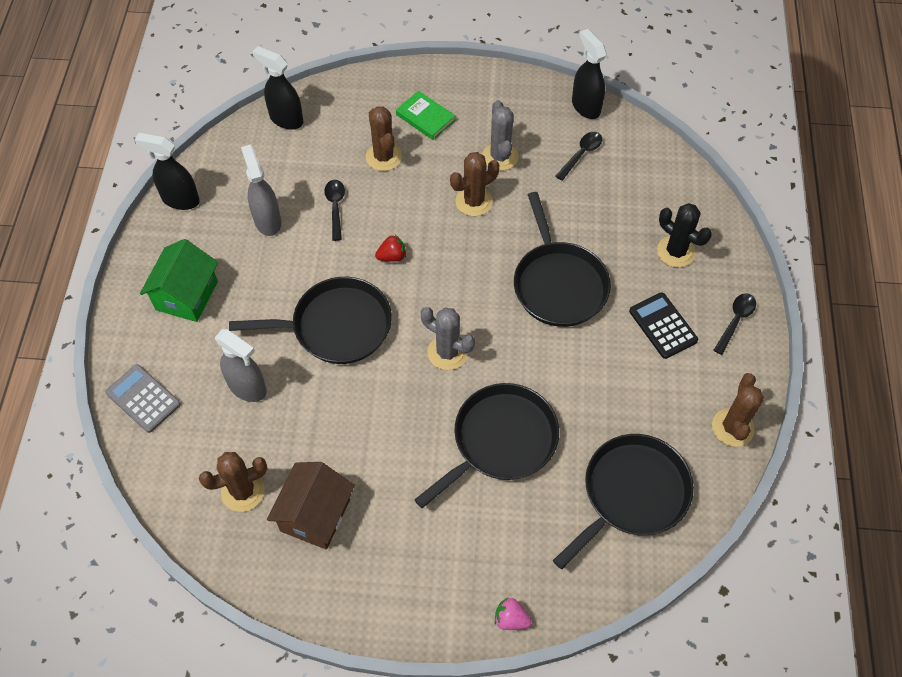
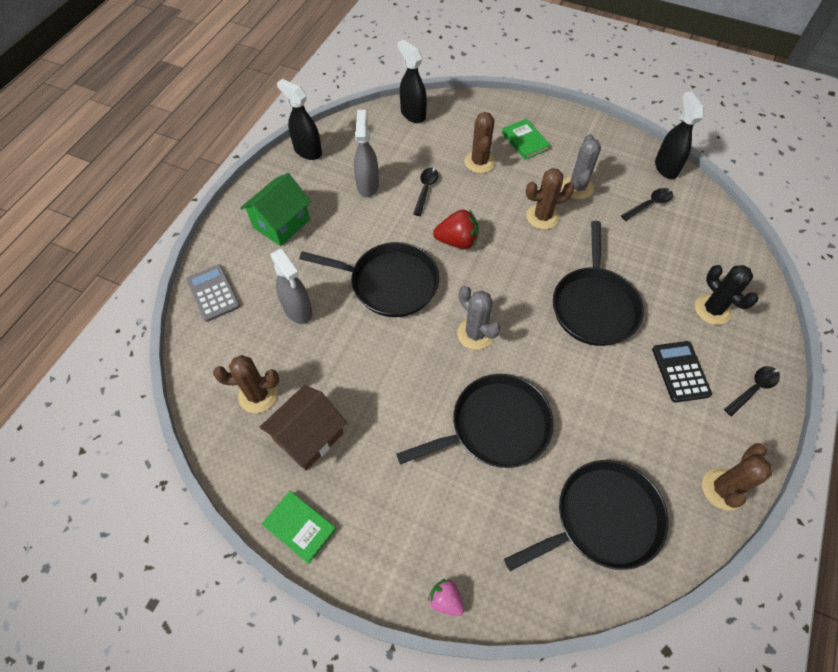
camera: 20 degrees right, 0 degrees up
(343, 605) = (300, 527): none -> green book
(392, 256) = (457, 241): red strawberry -> red strawberry, size x1.64

